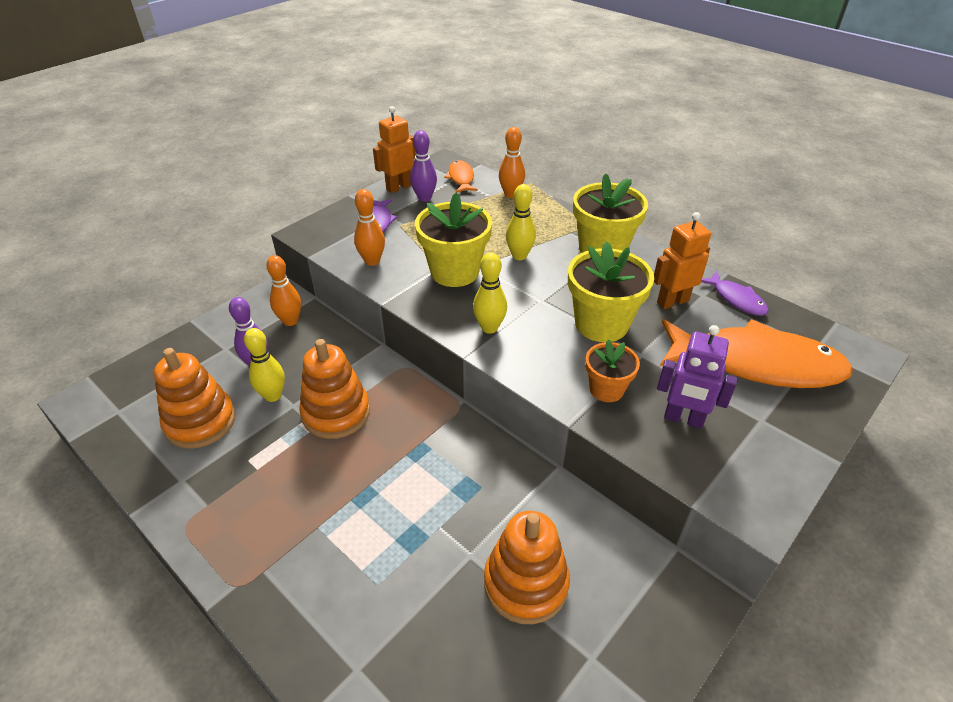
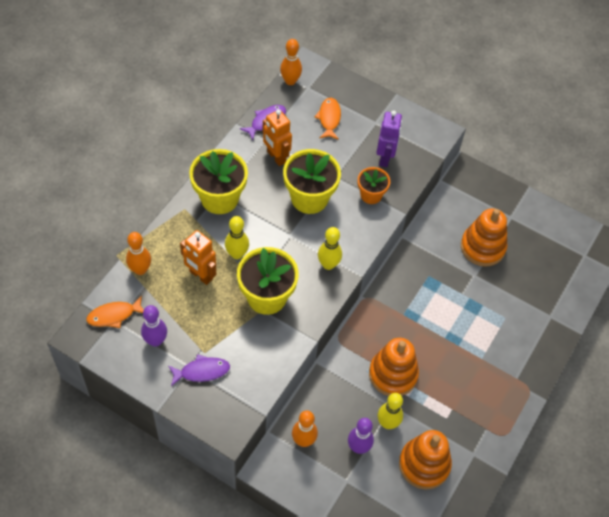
camera: 105 degrees left, 15 degrees up
(372, 261) = (263, 361): orange bowling pin -> orange bowling pin (290, 81)
(398, 187) = (137, 368): orange robot -> orange robot (200, 275)
(756, 363) = (329, 118): orange fish -> orange fish, size x0.46

